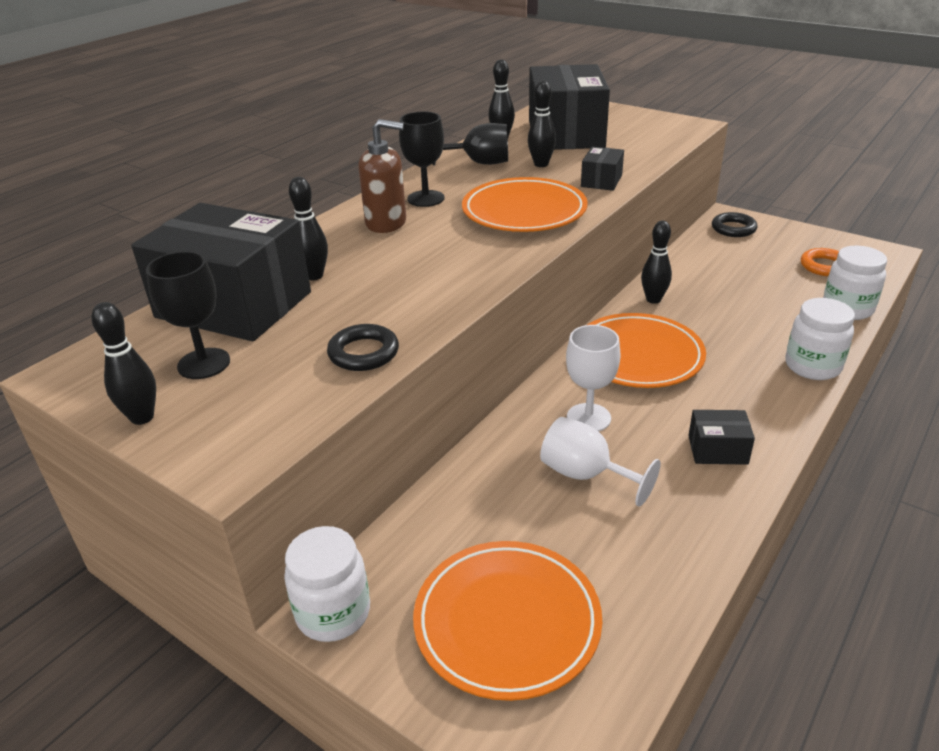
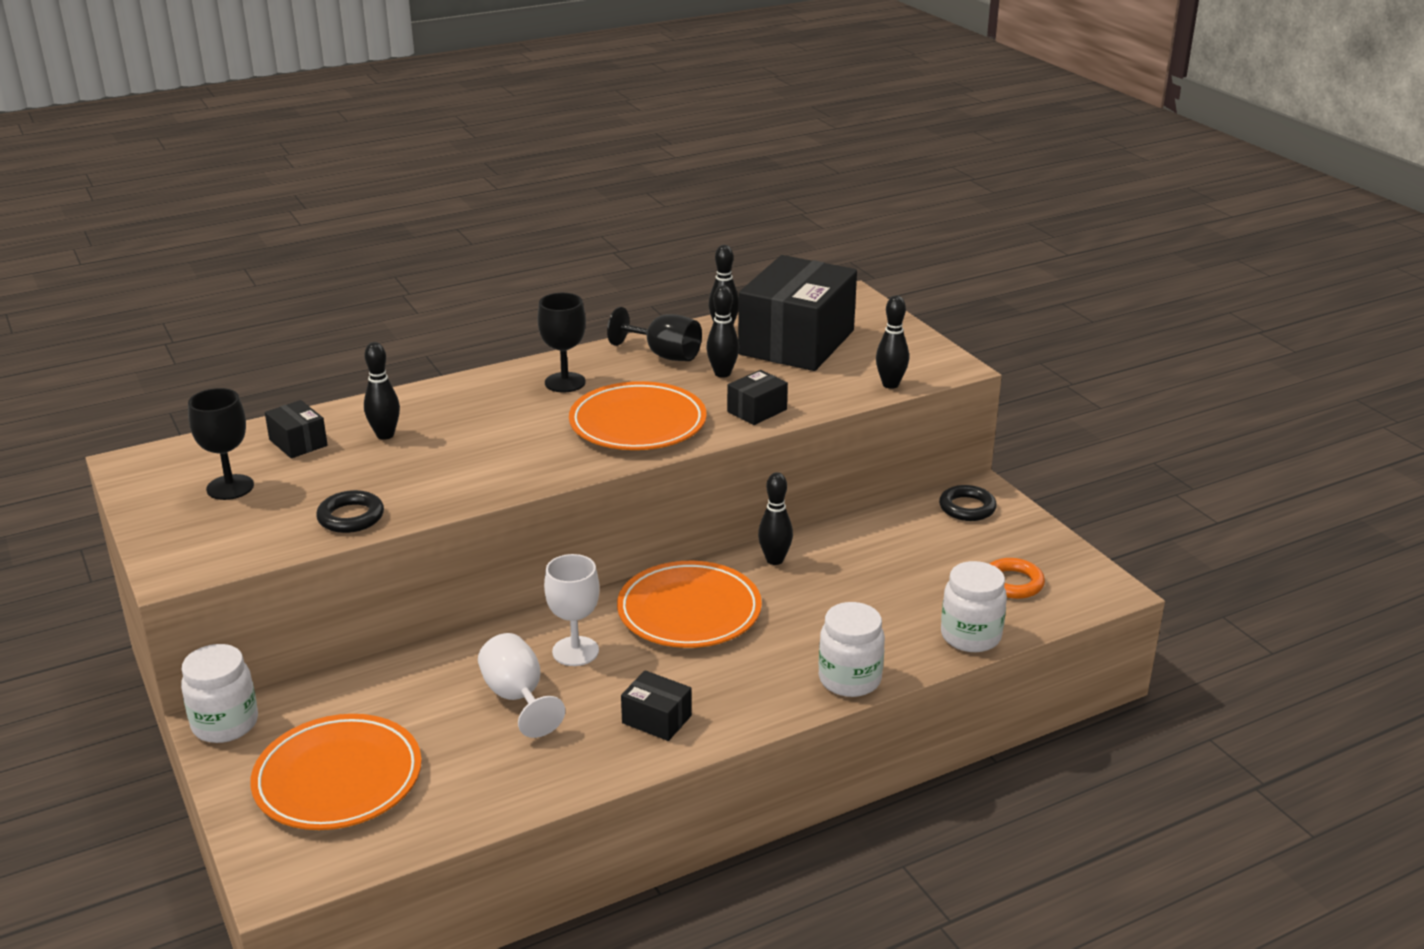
camera: 25 degrees right, 5 degrees down
(142, 417) = (153, 516): black bowling pin -> black bowling pin (890, 384)
(234, 305) = (298, 443): black box -> black box, size x0.43
(386, 223) = (500, 399): brown soap dispenser -> none

